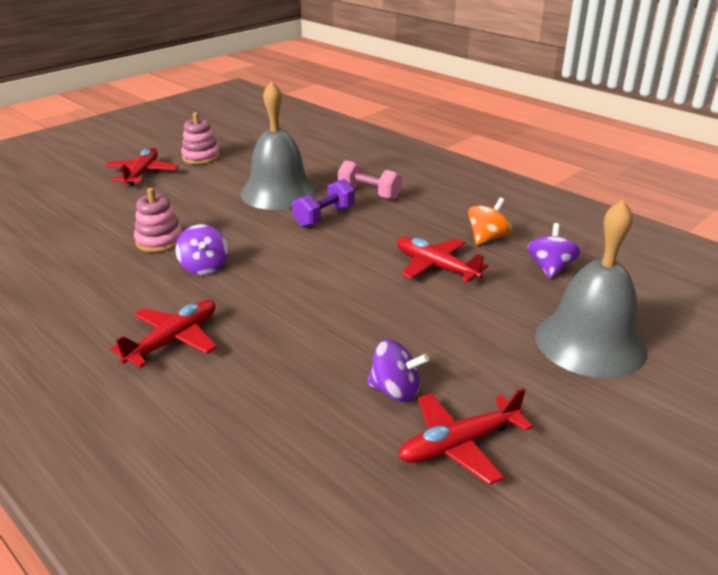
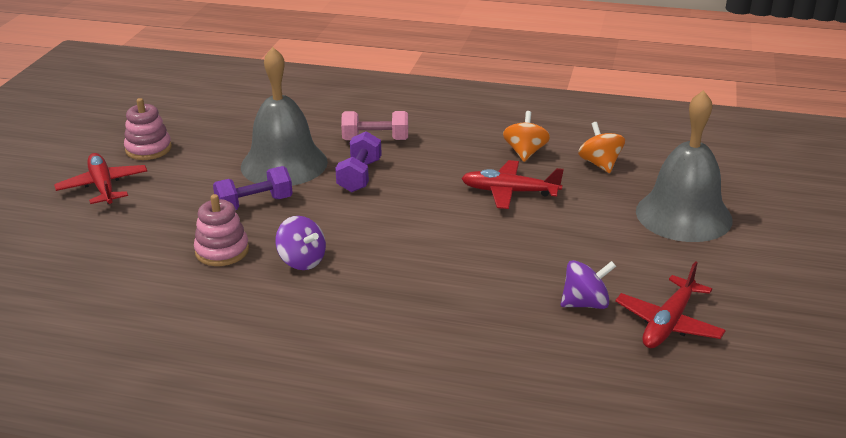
camera: 30 degrees left, 0 degrees up
(173, 340) = (358, 334): red plane -> none
(223, 214) = (254, 204): none -> purple dumbbell
(550, 268) = (600, 164): purple spinning top -> orange spinning top

